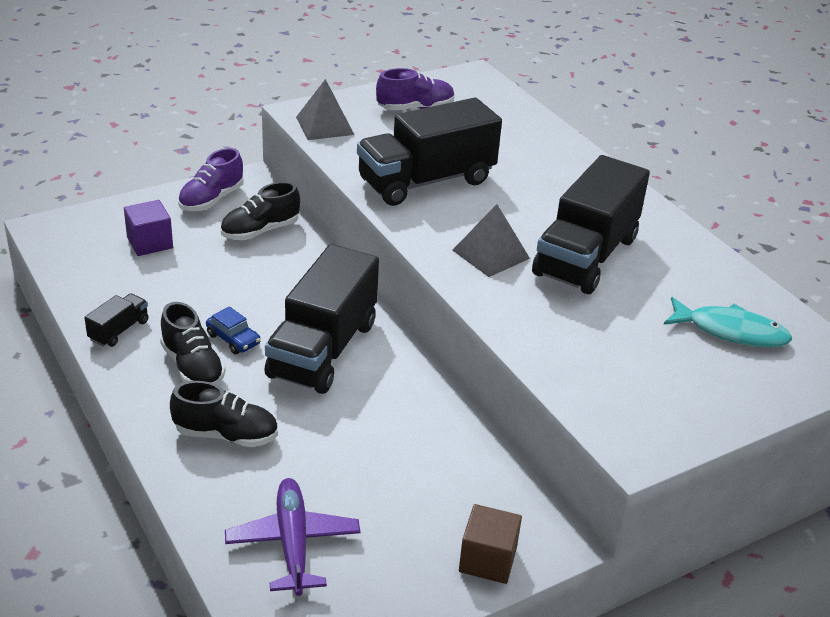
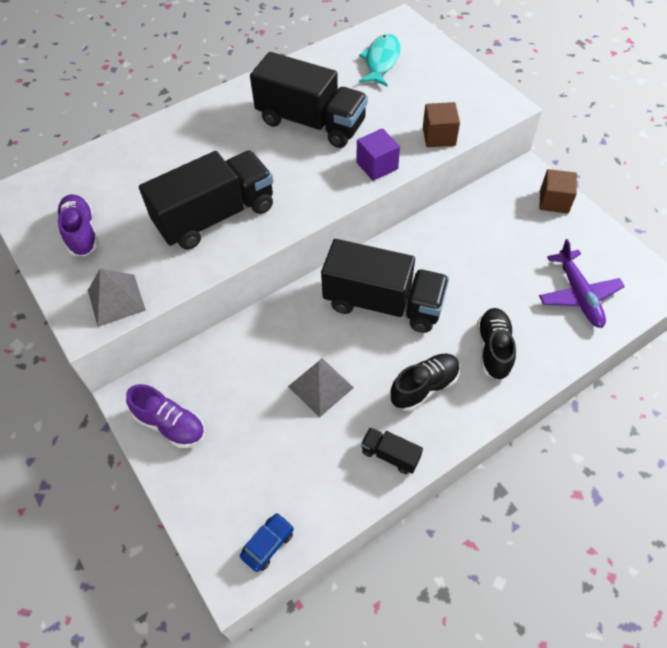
camera: 90 degrees left, 20 degrees up
(150, 243) = (251, 463): purple cube -> purple cube (377, 166)
(233, 339) = (383, 365): blue car -> blue car (268, 544)
(260, 231) = (223, 373): black shoe -> none
(293, 543) = (578, 294): purple plane -> purple plane turned 90 degrees counterclockwise
(426, 181) = (215, 216): black truck -> black truck turned 90 degrees counterclockwise
(491, 254) = (318, 172): grey pyramid -> grey pyramid (320, 386)
(558, 365) = (439, 136): none -> brown cube

